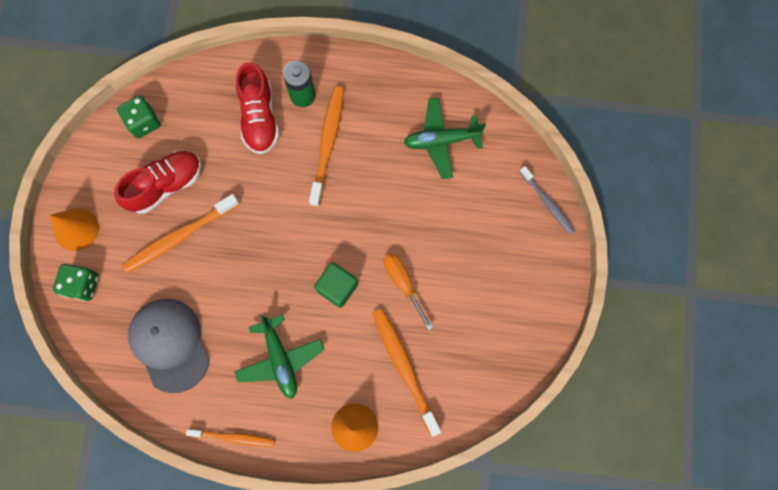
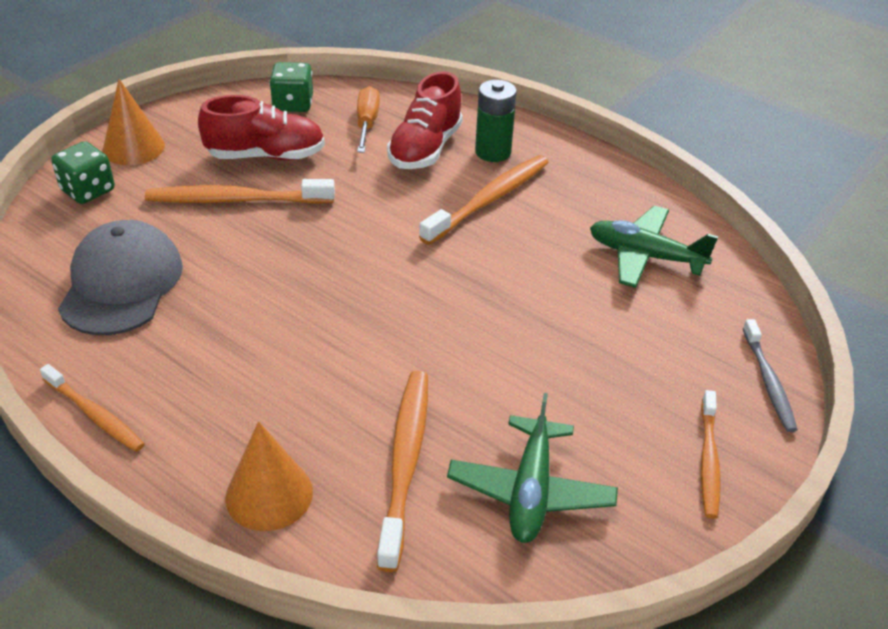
camera: 30 degrees right, 35 degrees down
(280, 359) = (240, 364): green plane -> green plane (530, 491)
(337, 287) = (385, 330): green cube -> none
(403, 283) = (480, 368): orange screwdriver -> orange screwdriver (367, 123)
(542, 275) = (708, 460): none -> orange toothbrush

